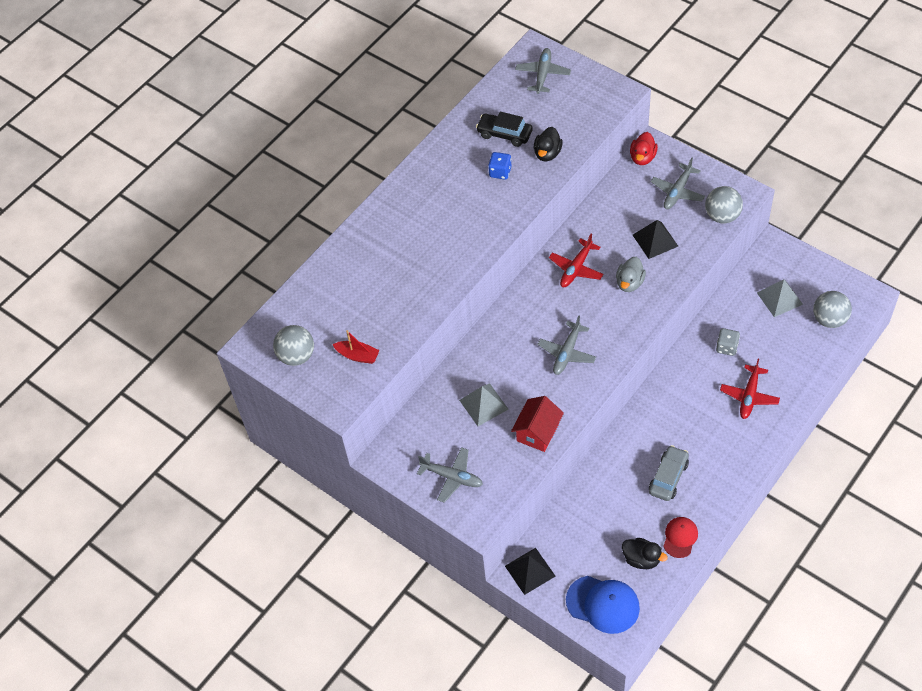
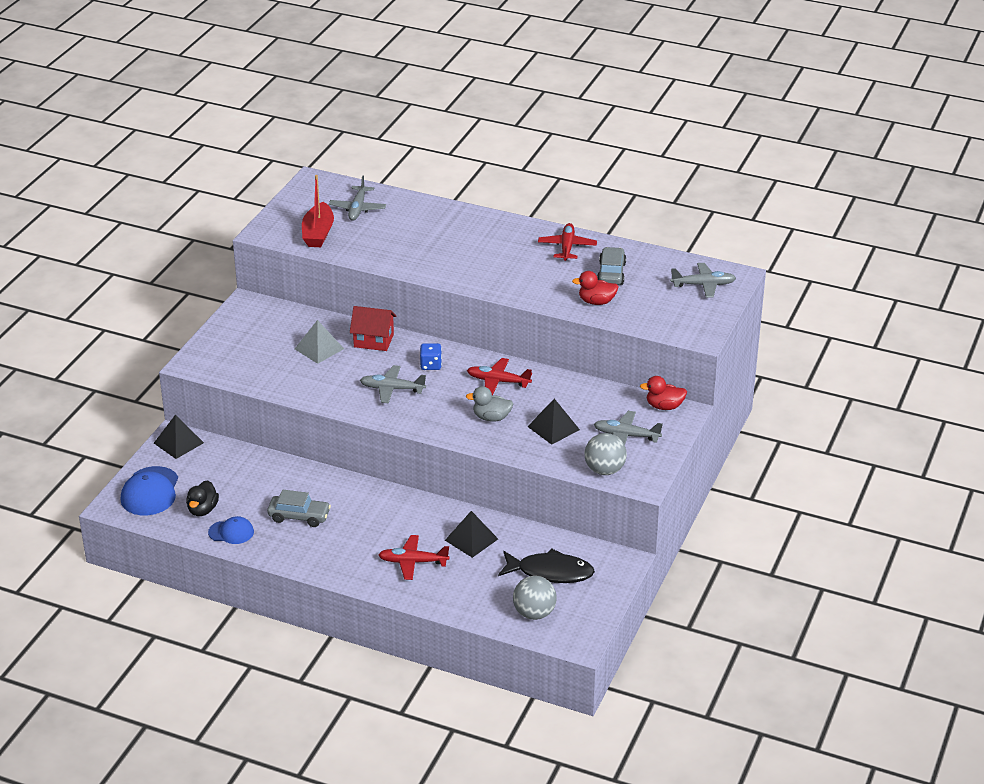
camera: 70 degrees right, 20 degrees down
(296, 356) = (310, 203): grey ball -> none
(357, 356) = (318, 233): red boat -> red boat, size x1.55
(450, 158) = (567, 247): none -> red plane
(452, 477) = (236, 342): grey plane -> grey plane (358, 209)
(500, 172) = (560, 277): blue dice -> blue dice (431, 365)
(504, 134) = (611, 273): black car -> grey car
(537, 432) = (295, 384): red house -> red house (373, 340)
(547, 153) = (596, 302): black duck -> red duck
(680, 537) = (231, 532): red cap -> blue cap
(726, 347) = (471, 539): grey dice -> black pyramid
(779, 298) = (550, 572): grey pyramid -> black fish

